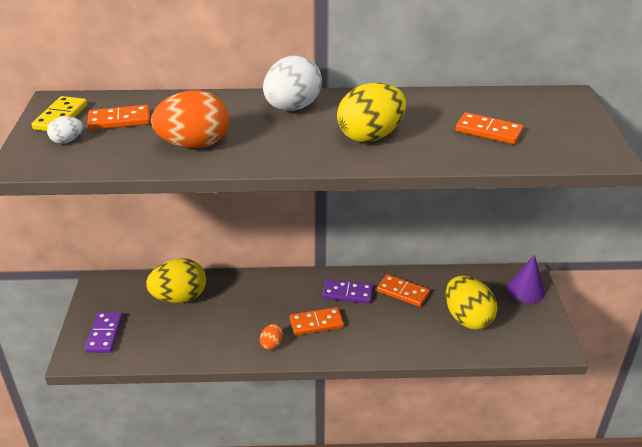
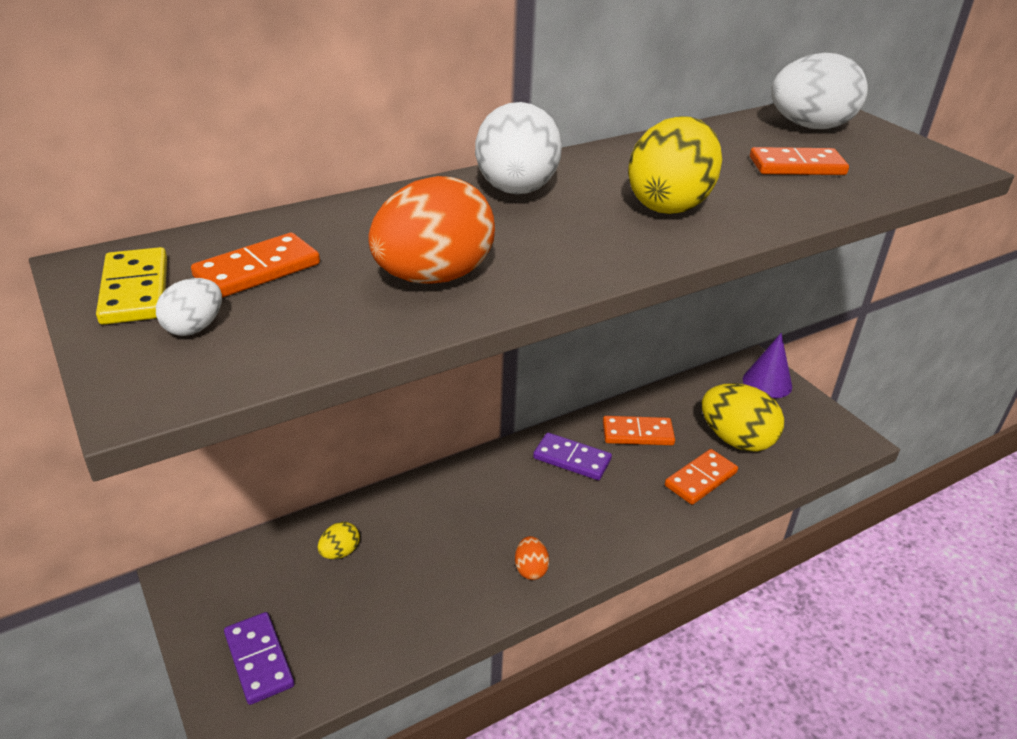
camera: 30 degrees left, 0 degrees up
(179, 297) = (340, 552): yellow egg -> yellow egg, size x0.46
(316, 323) = (566, 515): orange domino -> orange domino (701, 479)
(347, 293) = (572, 459): purple domino -> purple domino turned 45 degrees clockwise
(538, 107) = (810, 127): none -> white egg

